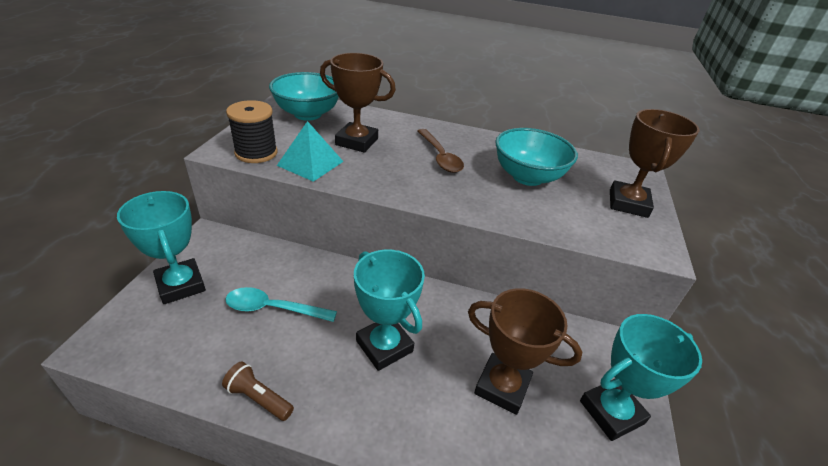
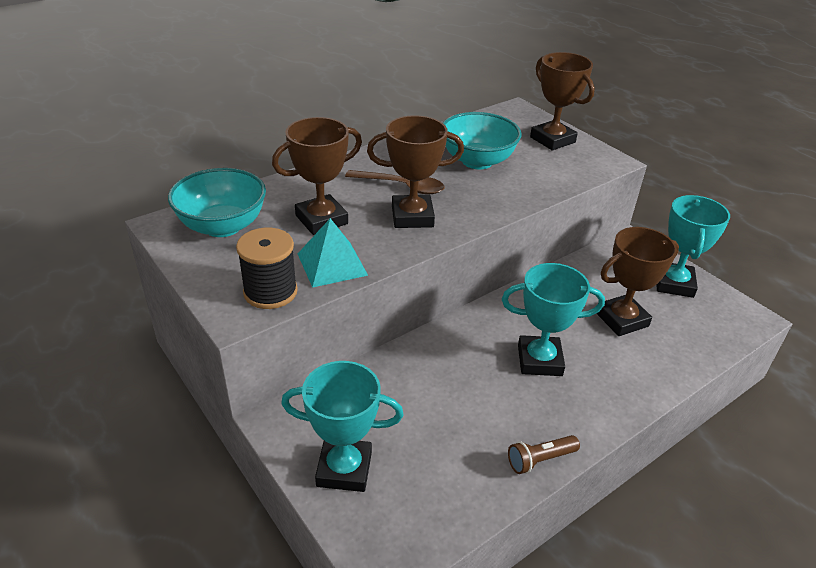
camera: 50 degrees left, 0 degrees up
(273, 308) = (439, 411): turquoise spoon -> none
(408, 174) = (412, 217): none -> brown trophy

